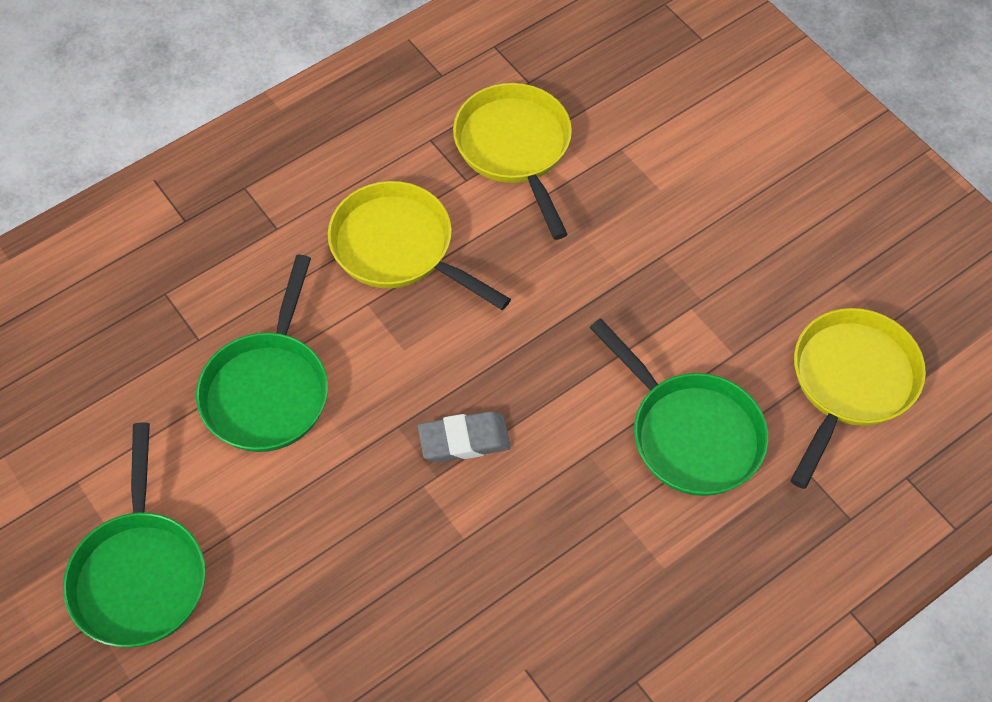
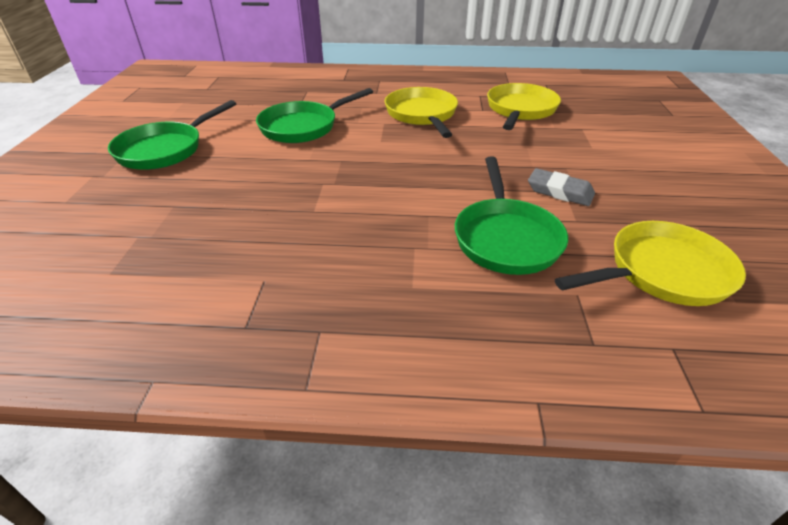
camera: 40 degrees right, 20 degrees down
(464, 440) = (366, 179): grey eraser -> grey eraser (560, 192)

